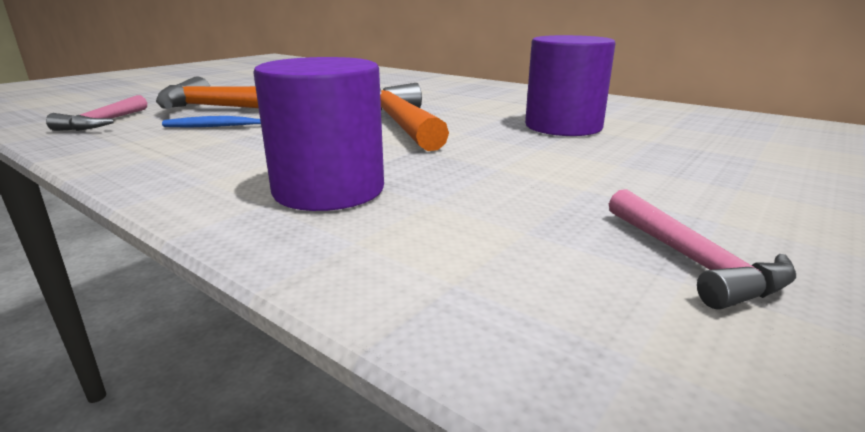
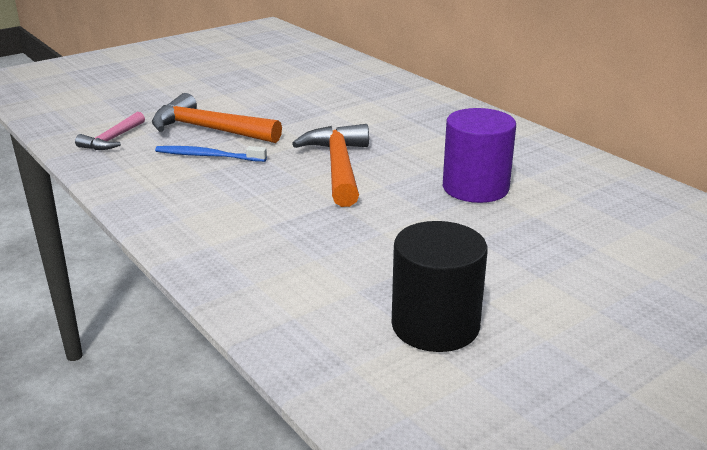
camera: 15 degrees right, 5 degrees up
(329, 190) = (255, 238): purple cylinder -> none
(691, 261) = (435, 325): pink hammer -> black cylinder

